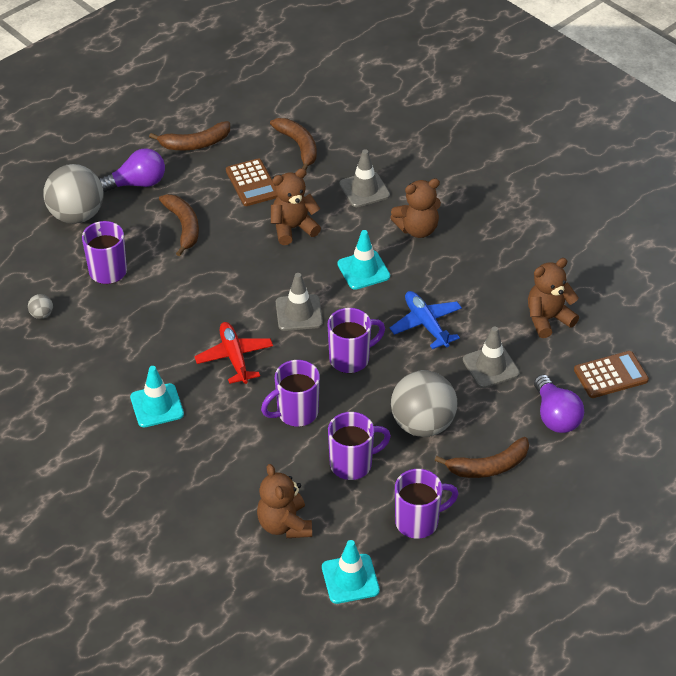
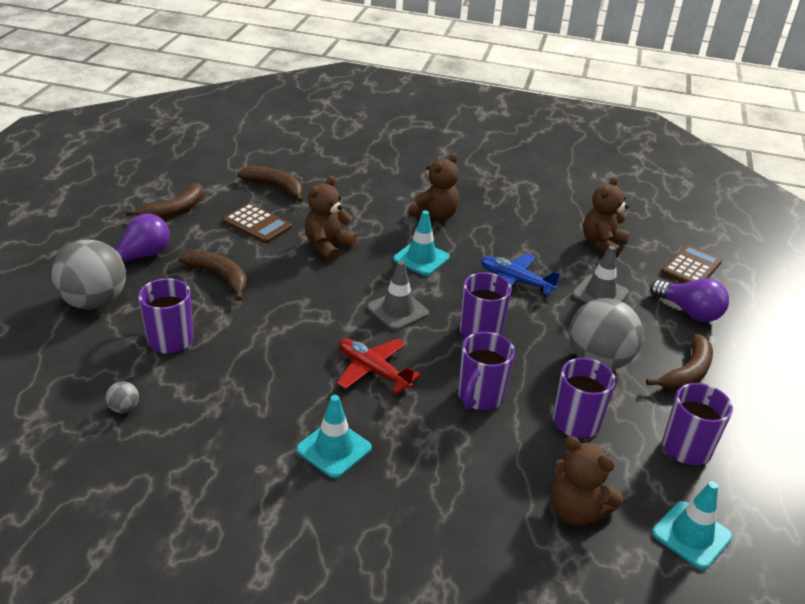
camera: 35 degrees left, 10 degrees down
(364, 190) = (362, 201): grey traffic cone -> none

